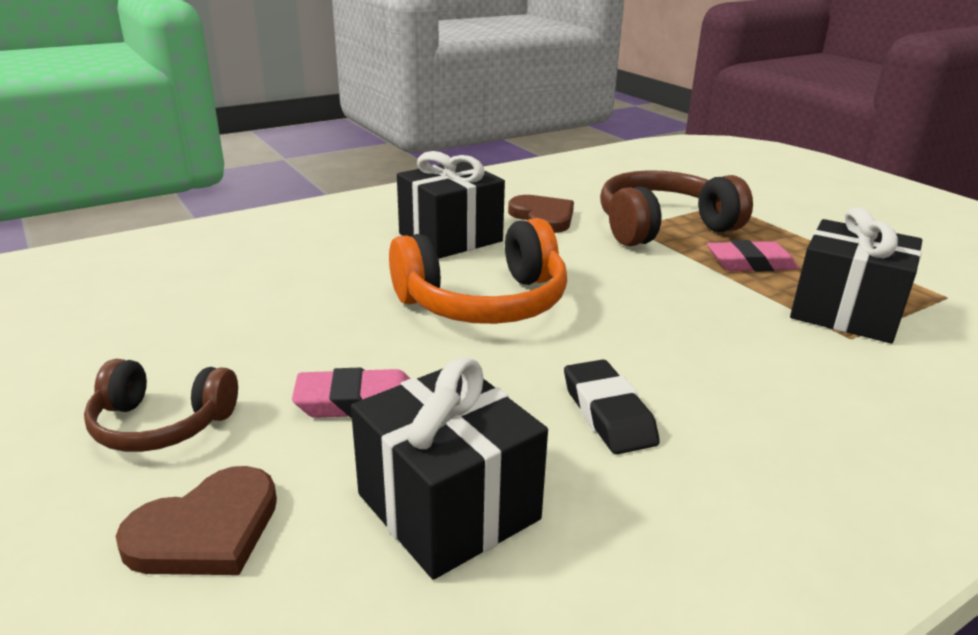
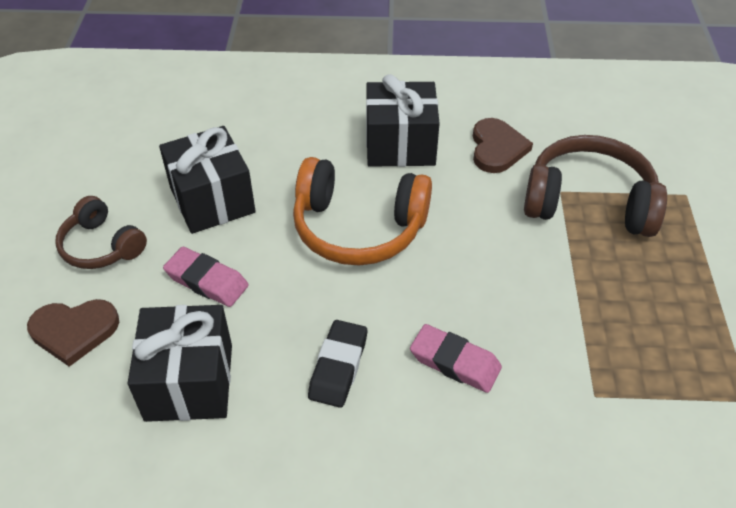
camera: 35 degrees right, 20 degrees up
(750, 263) = (613, 280): pink eraser -> pink eraser (455, 362)
(845, 312) = (626, 370): black gift -> black gift (212, 200)

